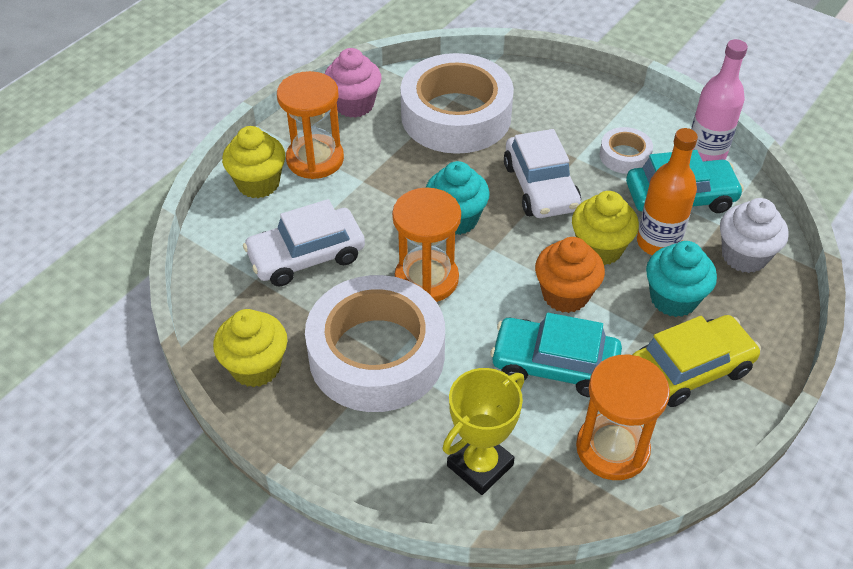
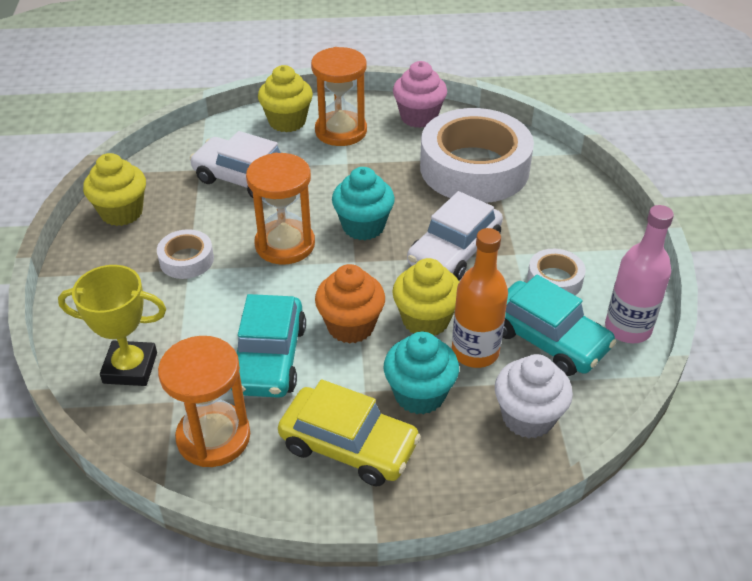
camera: 50 degrees right, 5 degrees down
(376, 354) = (186, 260): white tape -> white tape, size x0.44
(554, 365) = (269, 358): turquoise car -> turquoise car turned 150 degrees counterclockwise

